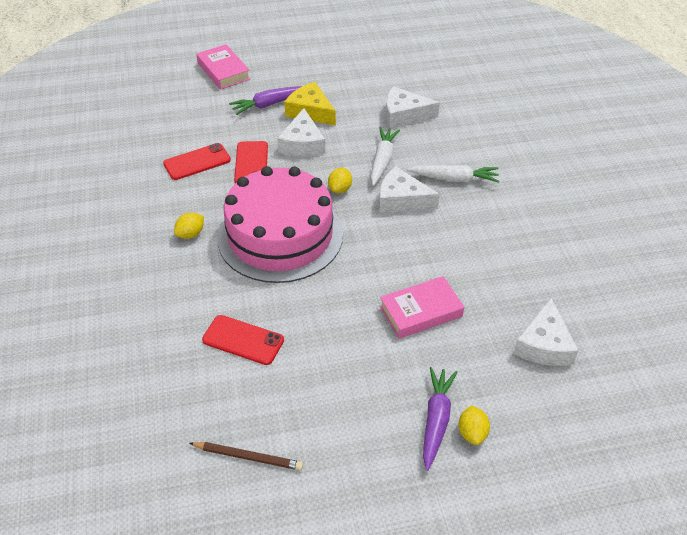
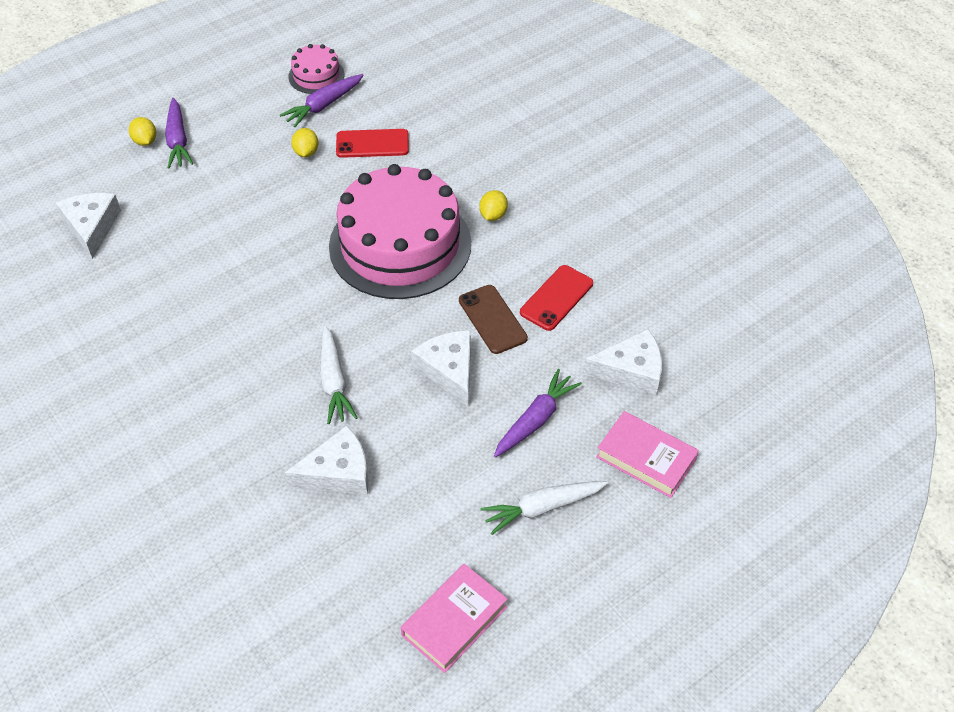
camera: 155 degrees right, 5 degrees up
(248, 457) = (316, 75): brown pencil -> pink cake
(251, 163) = (492, 319): red phone -> brown phone
(263, 408) = (323, 105): none -> purple carrot
(310, 111) = (471, 428): yellow cheese -> none
(340, 189) = (366, 322): yellow lemon -> yellow lemon (306, 152)
(401, 200) = (287, 333): white cheese -> white cheese (631, 370)
(421, 312) = (220, 218): pink book -> pink book (454, 621)
(454, 179) = (231, 386): white carrot -> white carrot (542, 508)

